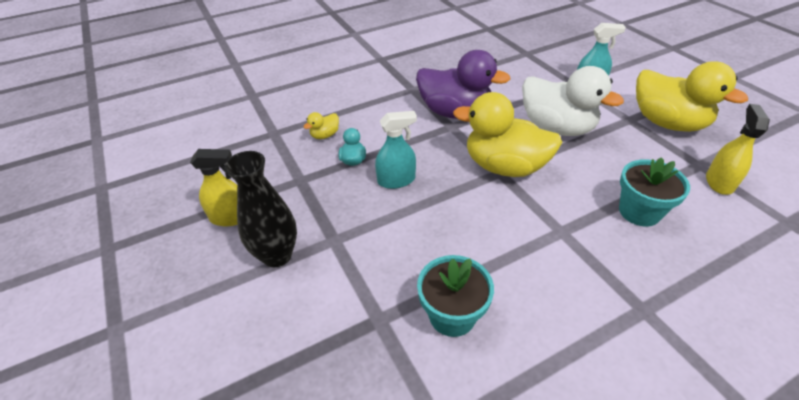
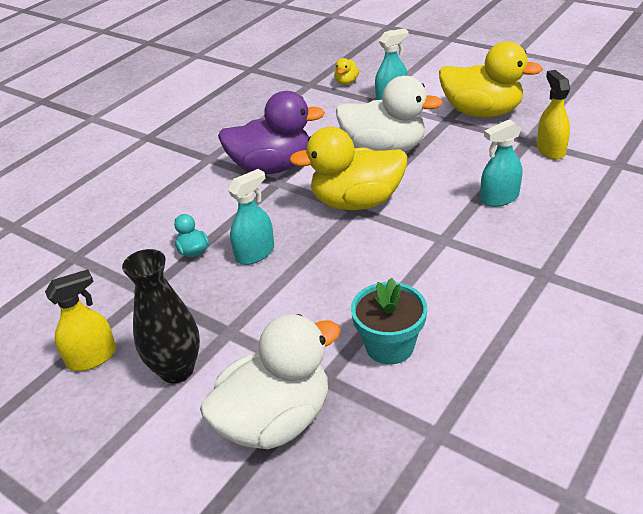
camera: 25 degrees left, 5 degrees down
(317, 339) = (275, 420): none -> white duck
(325, 135) = (140, 238): yellow duck -> yellow duck (346, 82)
(639, 211) = (499, 198): turquoise flower pot -> turquoise spray bottle

